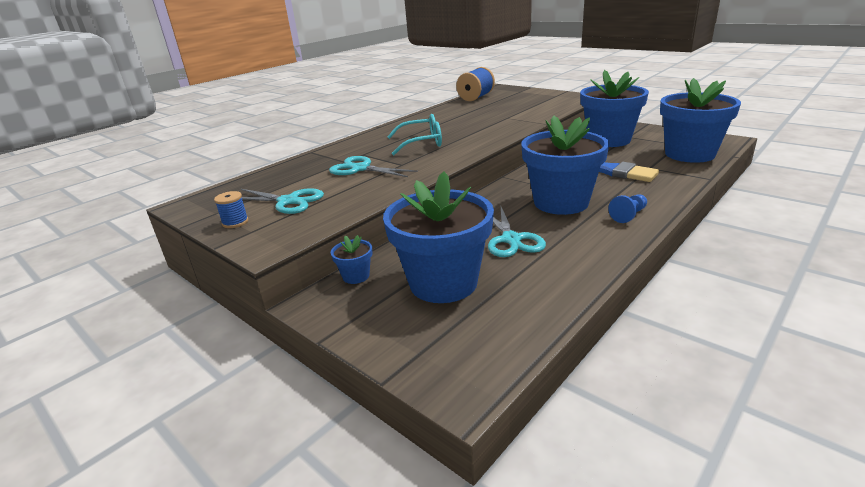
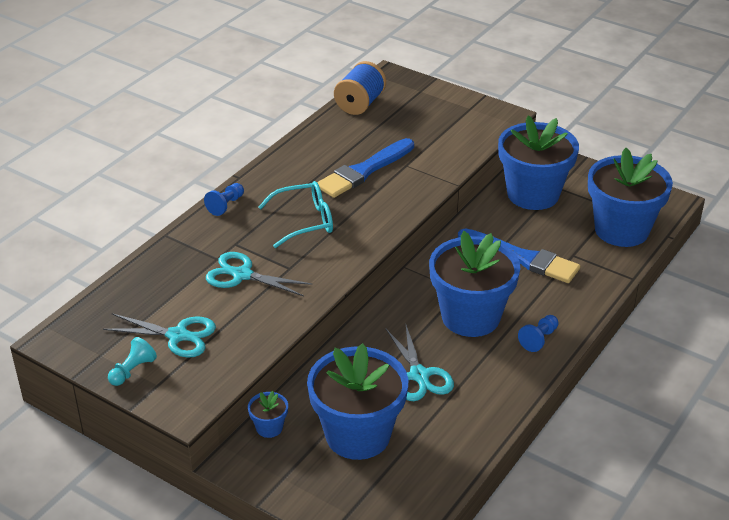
camera: 10 degrees left, 10 degrees up
(235, 222) = (132, 370): blue spool -> turquoise pawn
(363, 138) = (226, 205): none -> blue pawn
(474, 121) = (364, 171): none -> blue brush

